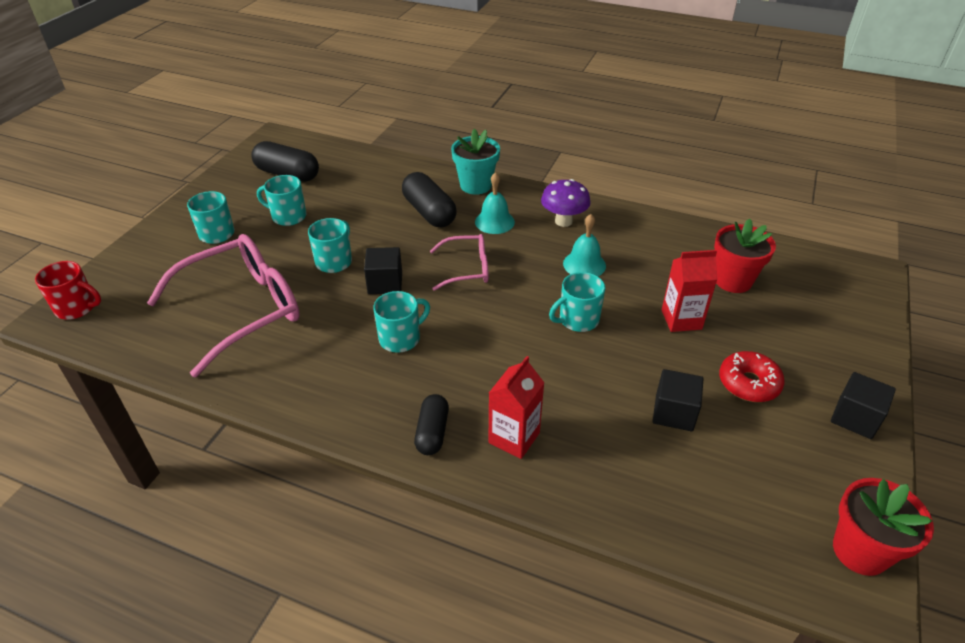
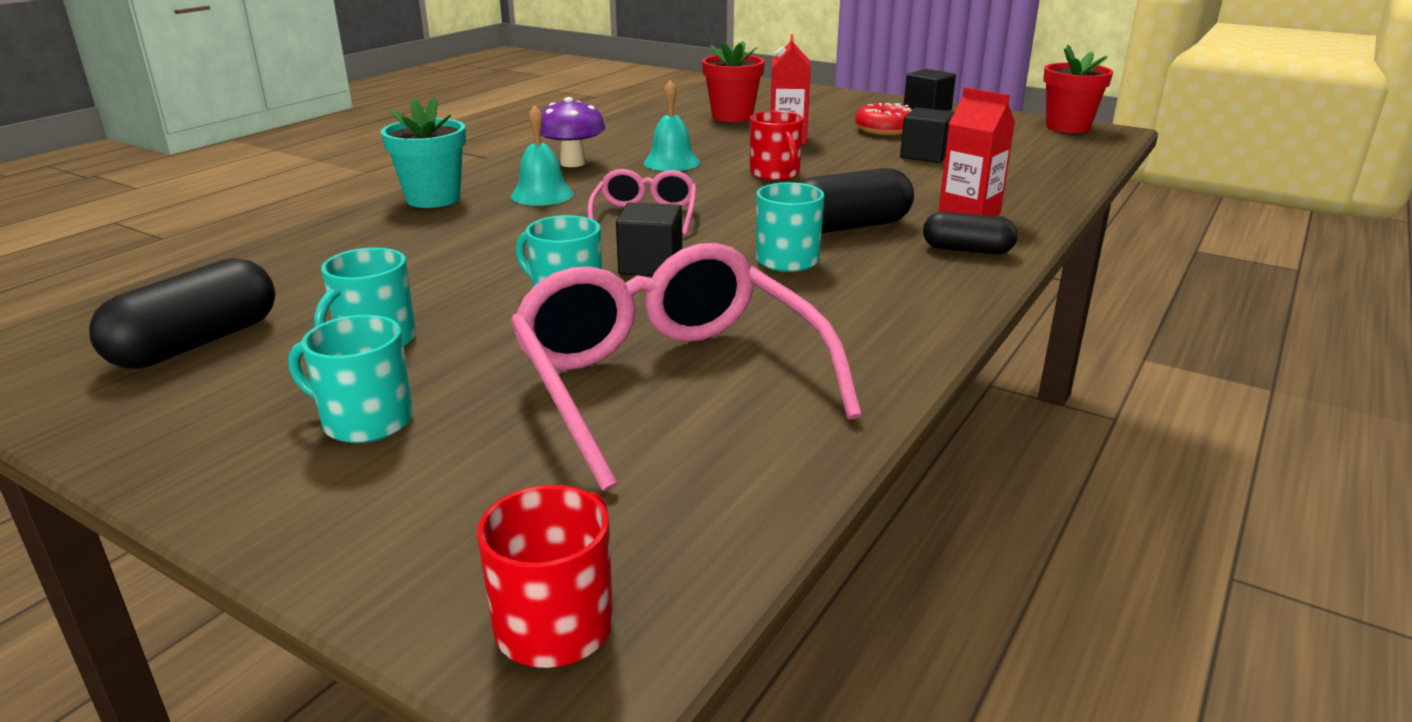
camera: 80 degrees left, 15 degrees down
(429, 212) = (479, 230): black capsule -> black capsule (848, 227)
(578, 320) = (775, 174): turquoise mug -> red mug

